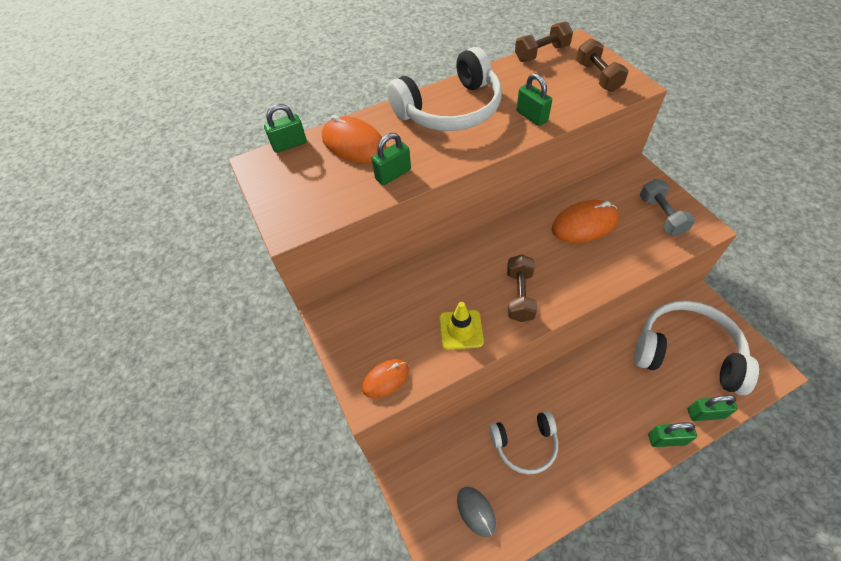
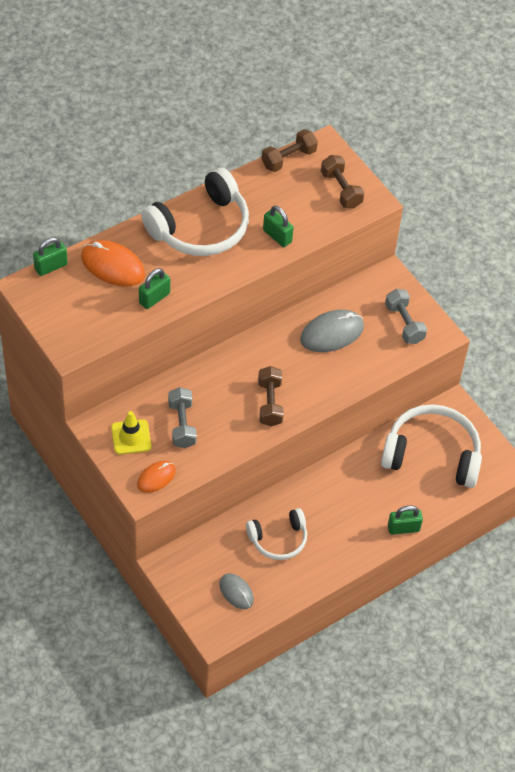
camera: 15 degrees left, 0 degrees up
(421, 316) = (182, 424): none -> grey dumbbell
(461, 330) = (218, 435): yellow traffic cone -> yellow traffic cone (131, 437)
(584, 224) = (332, 333): orange mouse -> grey mouse
(705, 413) = (440, 506): green padlock -> none

